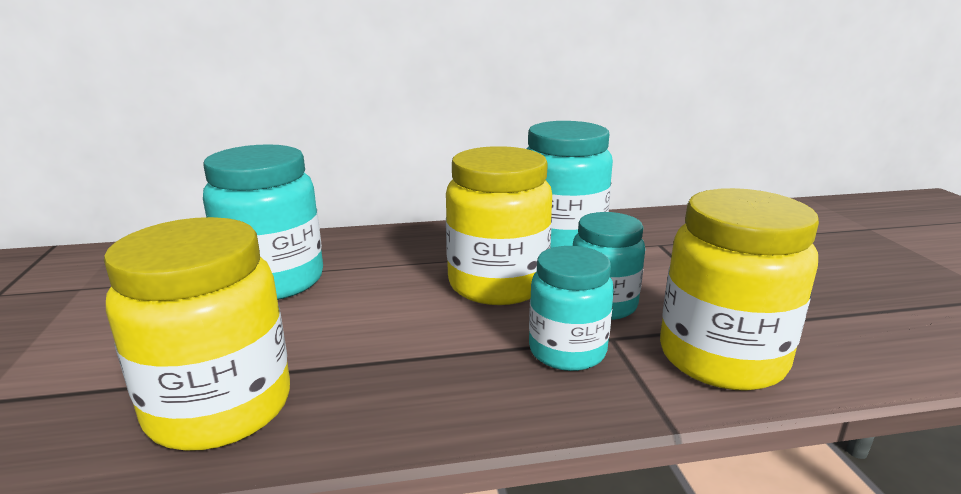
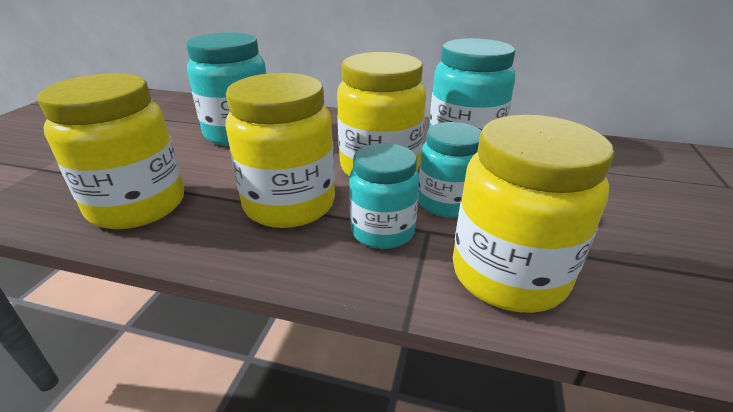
camera: 25 degrees right, 10 degrees up
(433, 351) = (289, 204): none -> yellow jar

